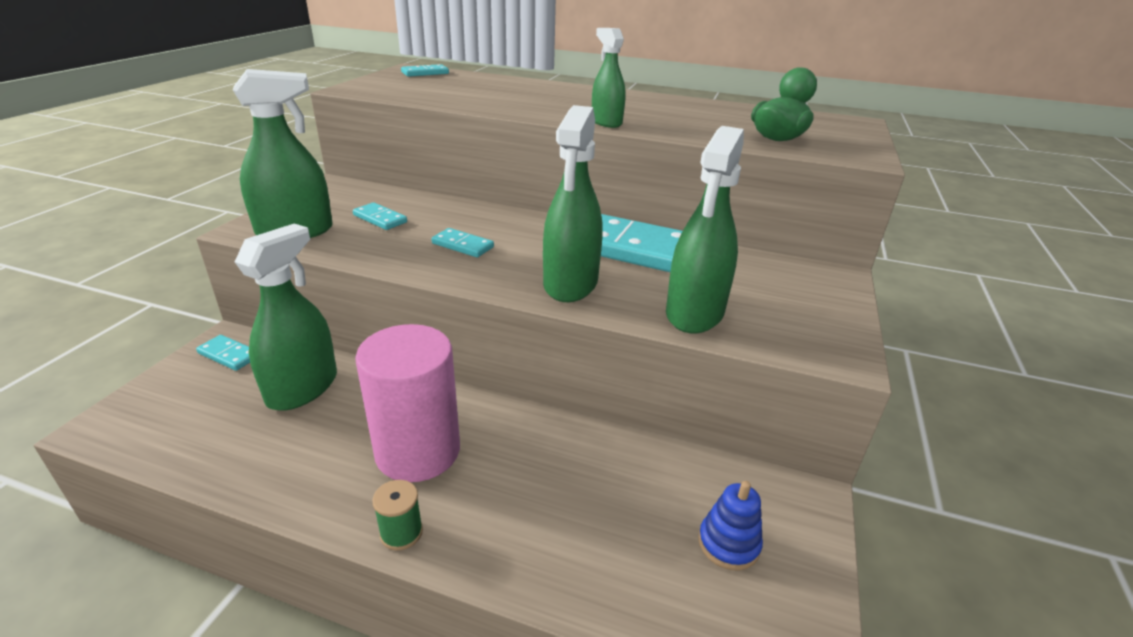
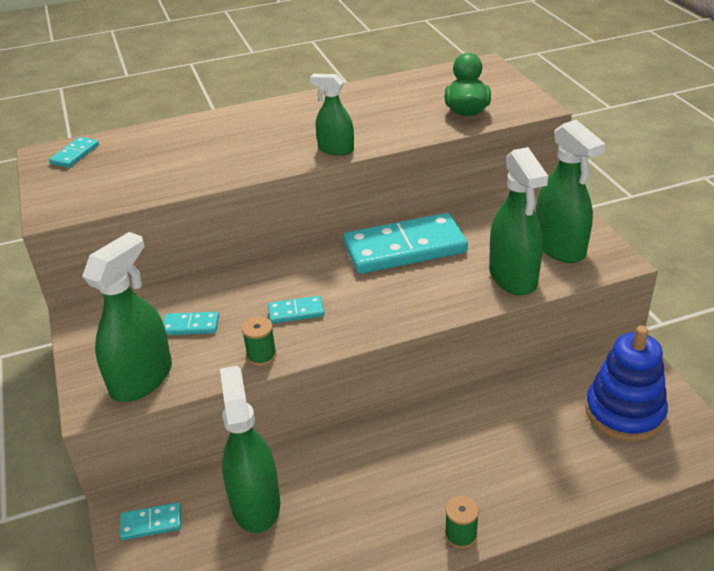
camera: 35 degrees left, 5 degrees up
(389, 258) = (261, 355): none -> green spool
(418, 451) = (401, 485): pink cylinder -> none
(570, 284) = (415, 300): green spray bottle -> green spray bottle (559, 247)
(728, 544) = (624, 412): blue stacking toy -> blue stacking toy, size x1.85

